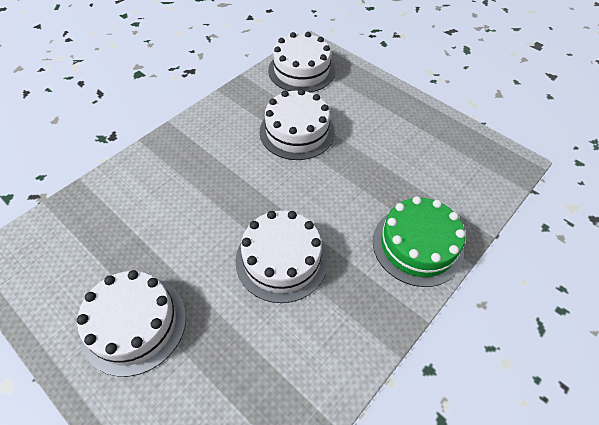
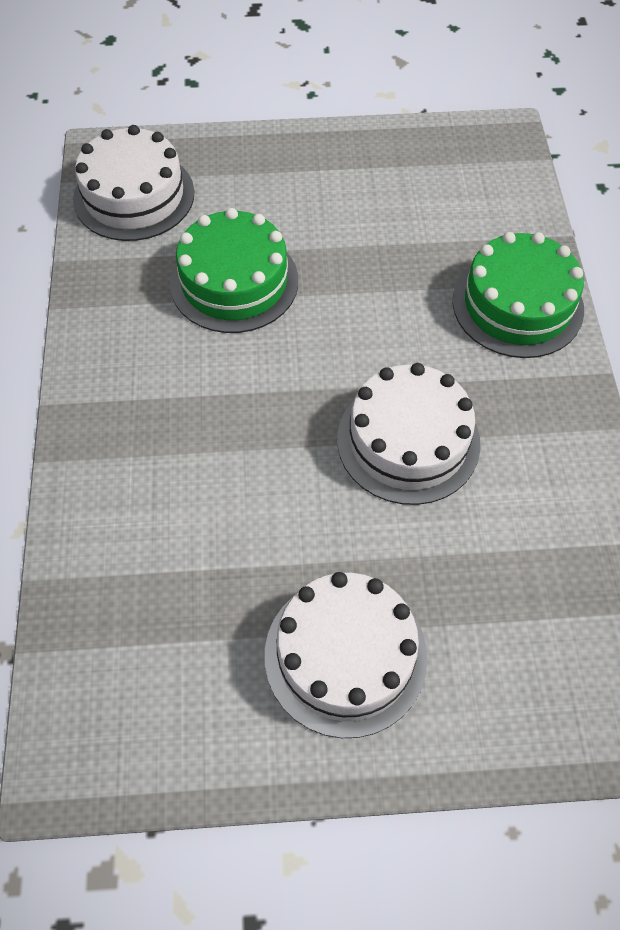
camera: 45 degrees left, 5 degrees up
(297, 131) = (234, 281): white cake -> green cake

